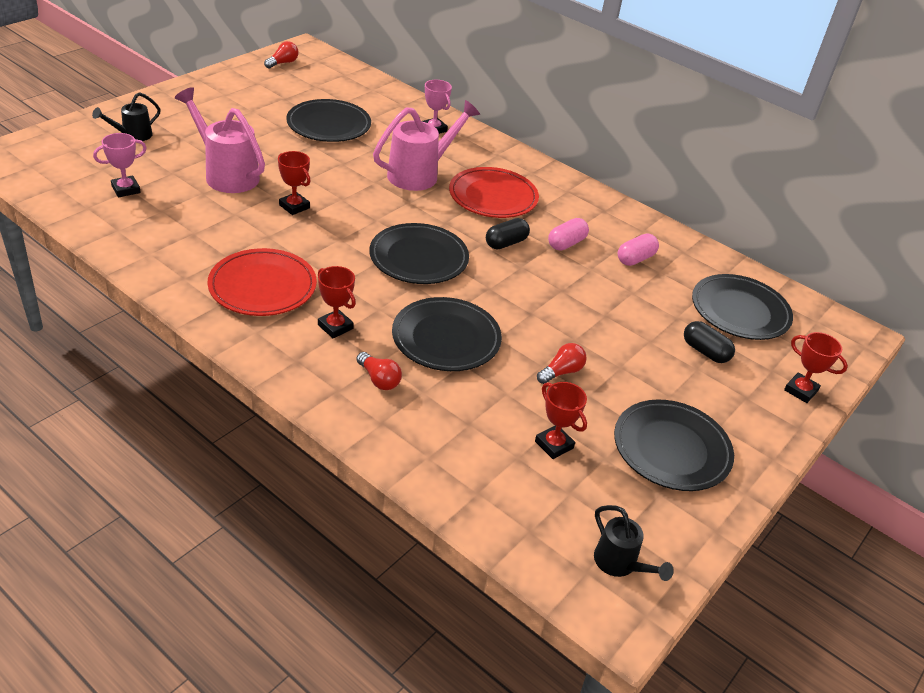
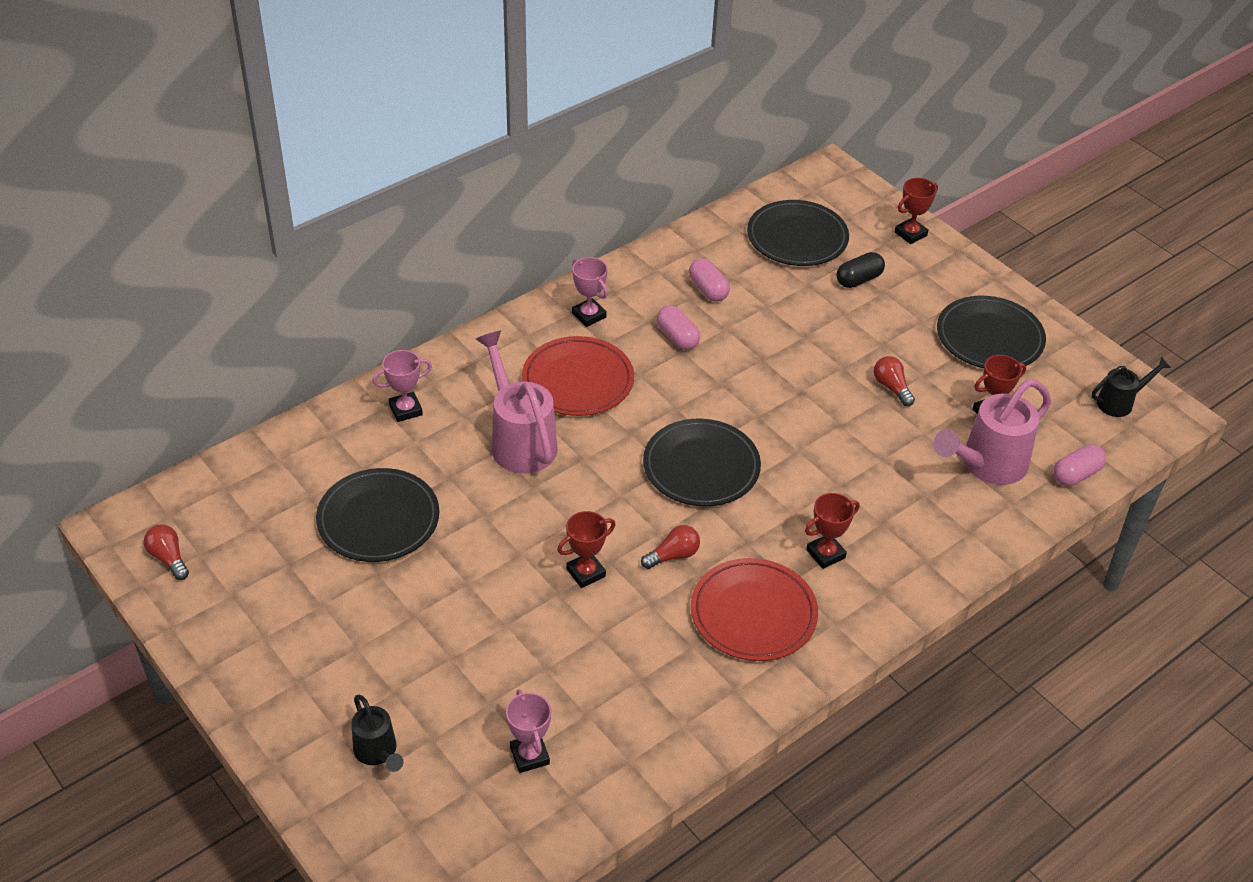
camera: 75 degrees left, 5 degrees up
(227, 174) = (501, 640): pink watering can -> pink watering can (987, 465)
(379, 379) = (908, 527): red light bulb -> red light bulb (673, 555)
(446, 338) = (843, 465): black plate -> none
(486, 514) = (1076, 475): none -> pink capsule
(506, 243) = (675, 387): black capsule -> none
(569, 200) = (589, 315): none -> pink trophy

